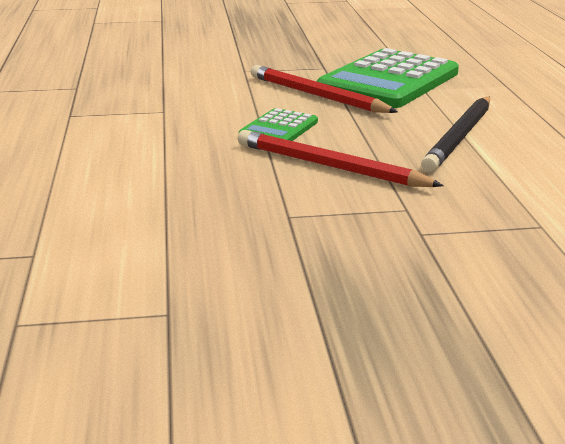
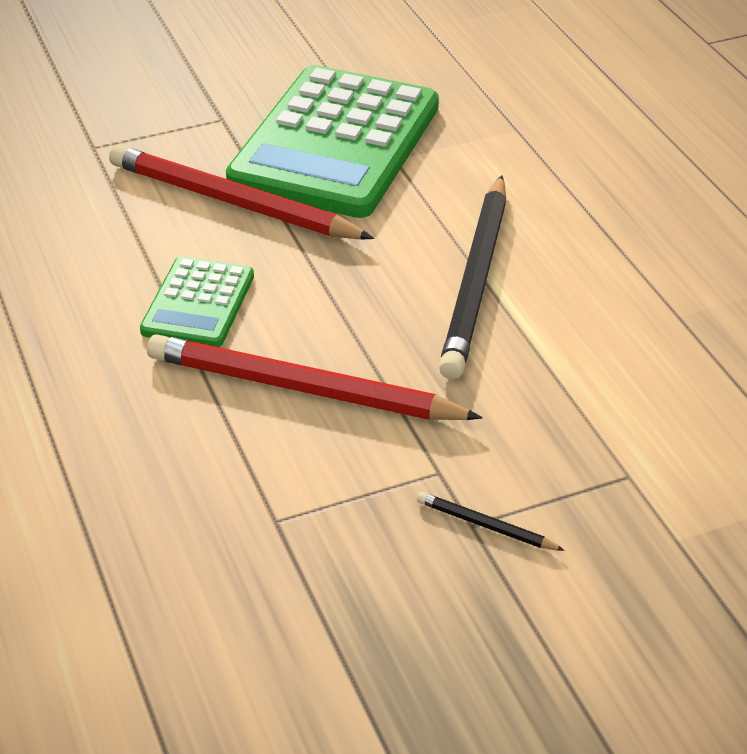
camera: 15 degrees left, 15 degrees up
(430, 235) = (486, 525): none -> black pencil

